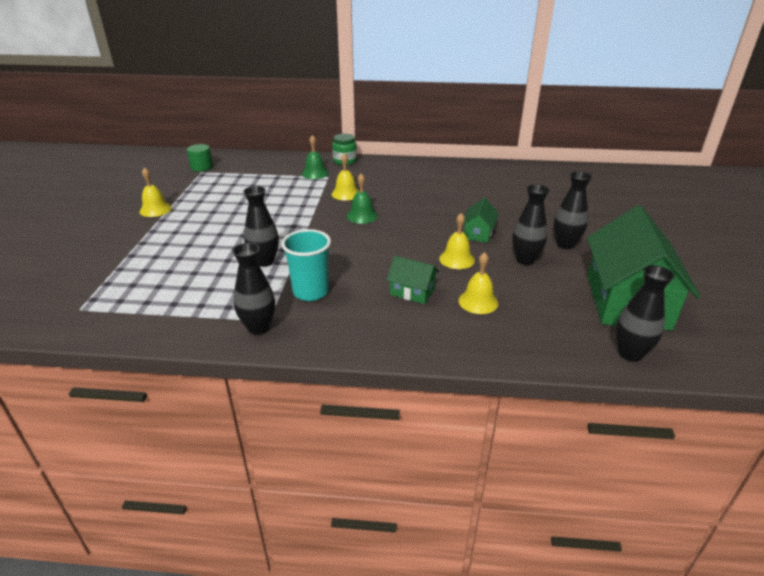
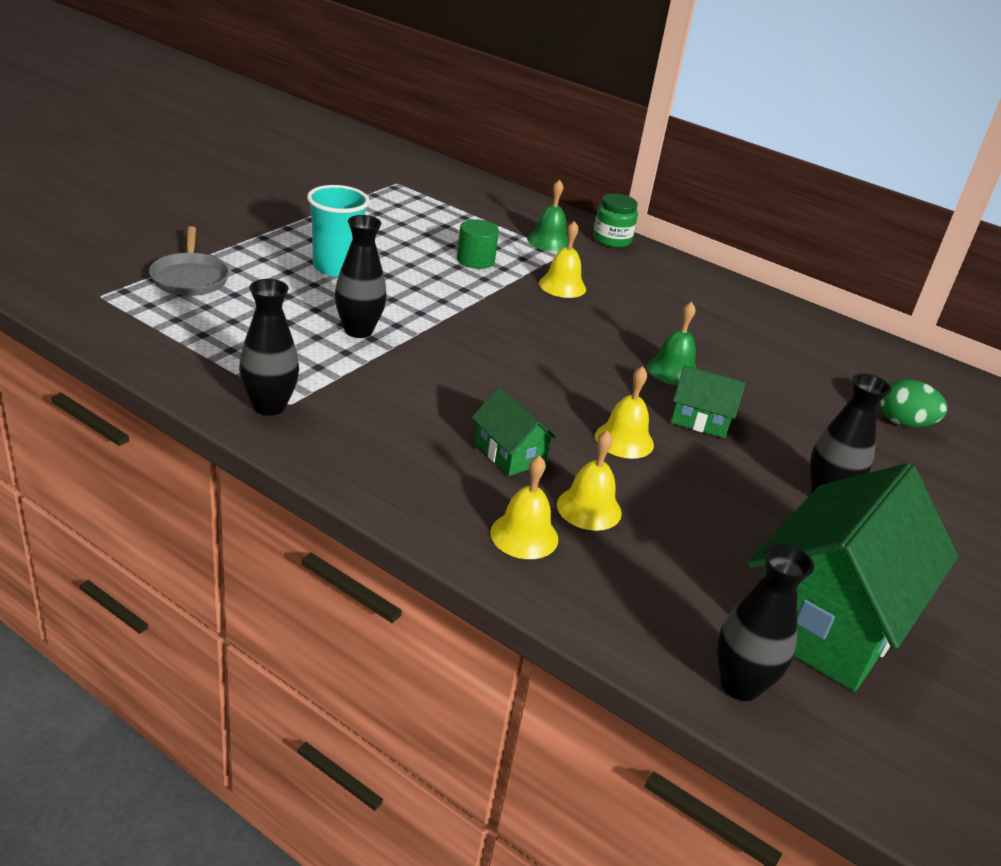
camera: 25 degrees right, 0 degrees up
(130, 273) = (190, 278): none -> grey pan
(155, 209) = (293, 211): yellow bell -> yellow bell (524, 535)
(202, 167) = (404, 177): green cylinder -> green cylinder (475, 260)
(310, 292) = (376, 393): turquoise cup -> turquoise cup (335, 267)
(362, 216) = (552, 325): green bell -> green bell (673, 370)
(478, 233) = (701, 419): green house -> green house turned 60 degrees clockwise
(525, 260) = (731, 487): black vase -> none
(557, 197) = (903, 423): none -> green egg

